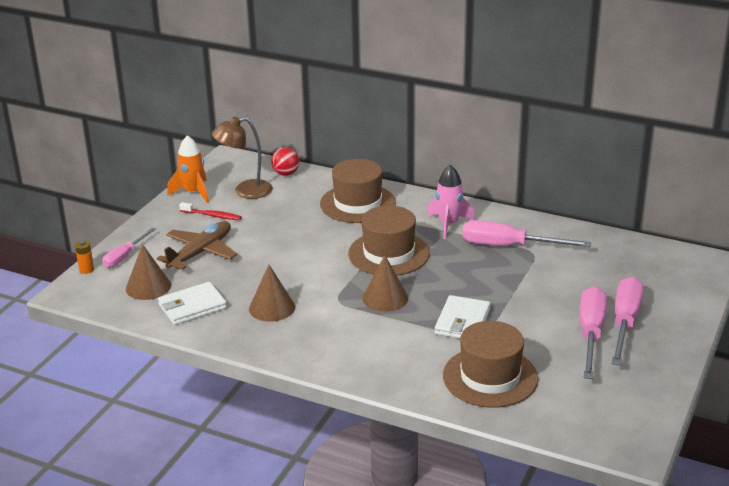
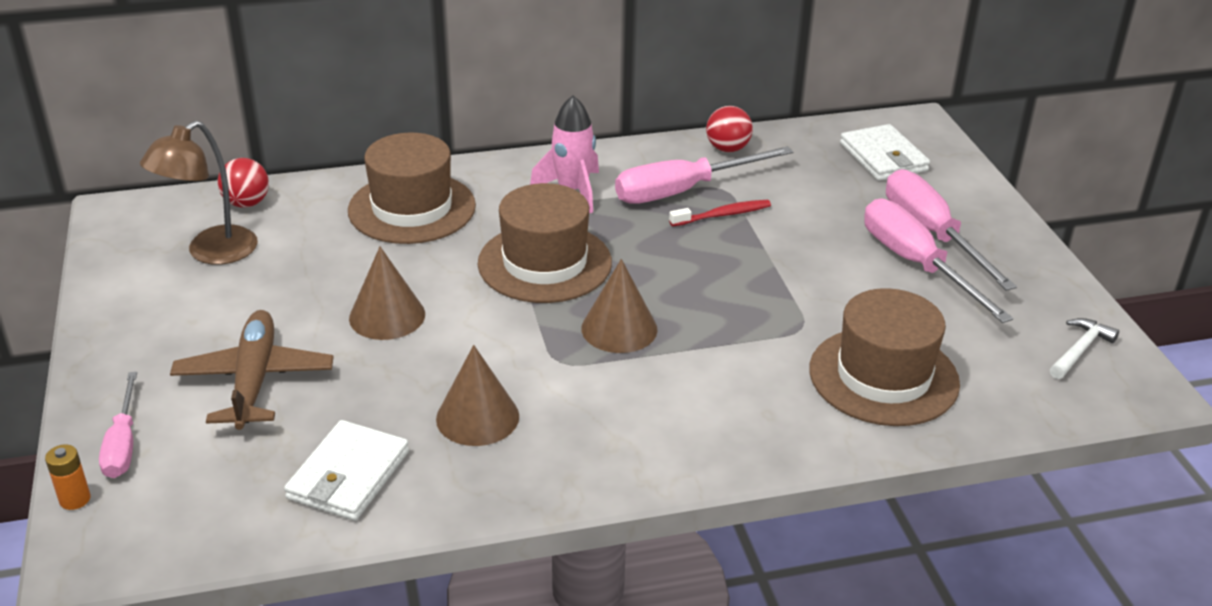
camera: 40 degrees left, 5 degrees up
(148, 287) = (230, 477): brown cone -> brown cone (387, 316)
(193, 193) = (123, 288): orange rocket -> none
(212, 215) = (202, 312): red toothbrush -> red toothbrush (723, 215)
(462, 321) = (757, 317): white wallet -> white wallet (883, 157)
(565, 233) = (727, 149): none -> red ball
(624, 415) = (1080, 350): none -> white hammer

